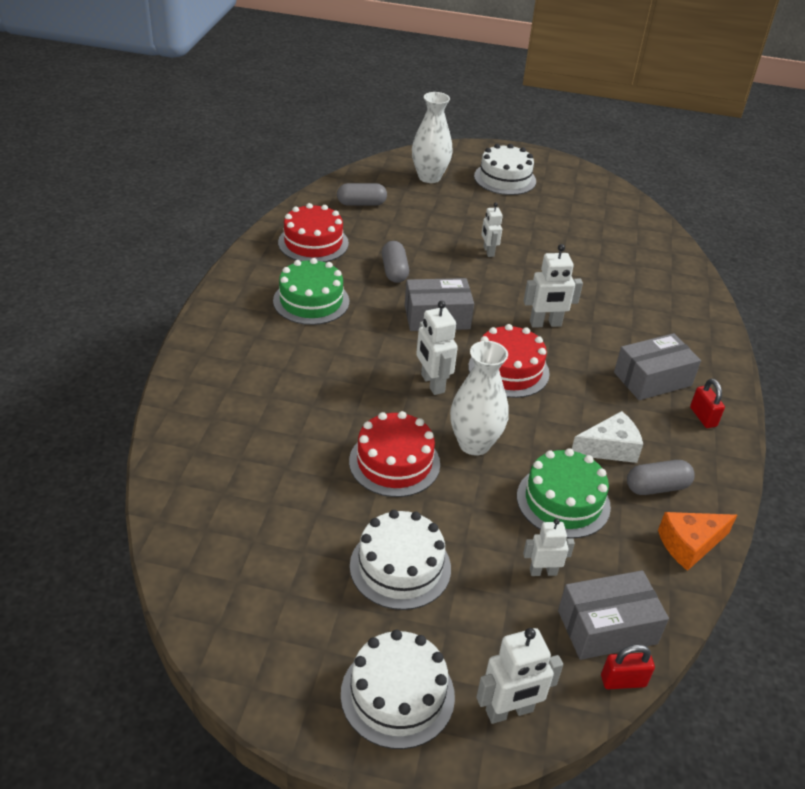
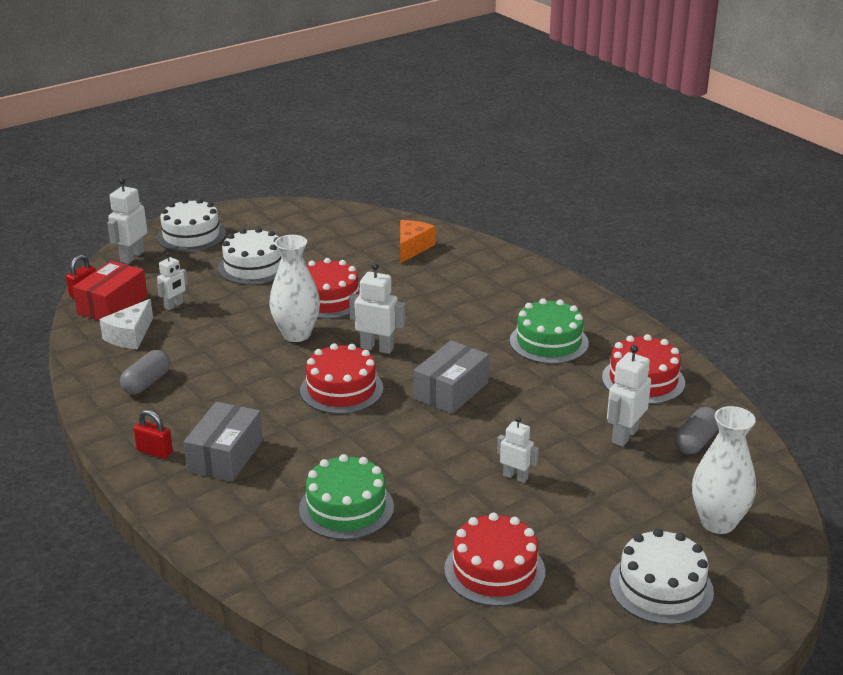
camera: 135 degrees right, 10 degrees down
(394, 271) = (546, 402): grey capsule -> none
(545, 324) = (366, 443): white robot -> white robot (624, 436)
(563, 501) = (201, 340): green cake -> green cake (346, 508)
(571, 227) = (494, 570): none -> red cake
(607, 627) = (112, 305): grey box -> red box
(609, 448) = (205, 386): white cheese -> white cheese (130, 336)
(689, 545) = (95, 365): orange cheese -> orange cheese (412, 248)

